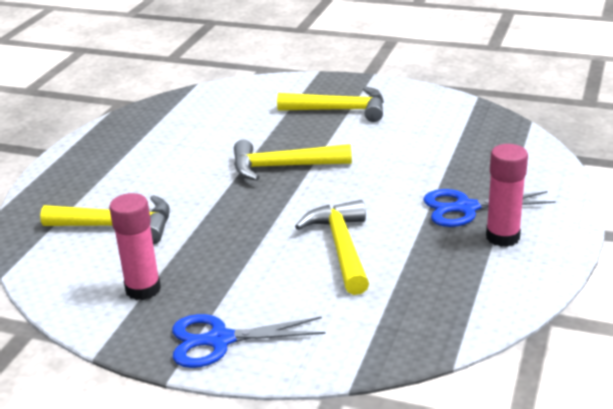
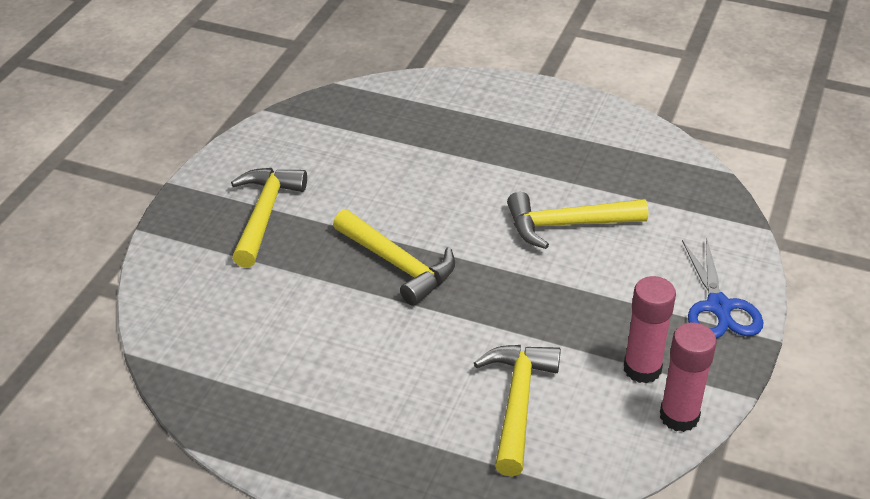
camera: 90 degrees left, 10 degrees up
(282, 167) = (398, 265): yellow hammer -> yellow hammer turned 45 degrees counterclockwise
(466, 208) = (502, 142): blue scissors -> none
(502, 237) = (553, 127): pink glue stick -> pink glue stick (679, 416)

